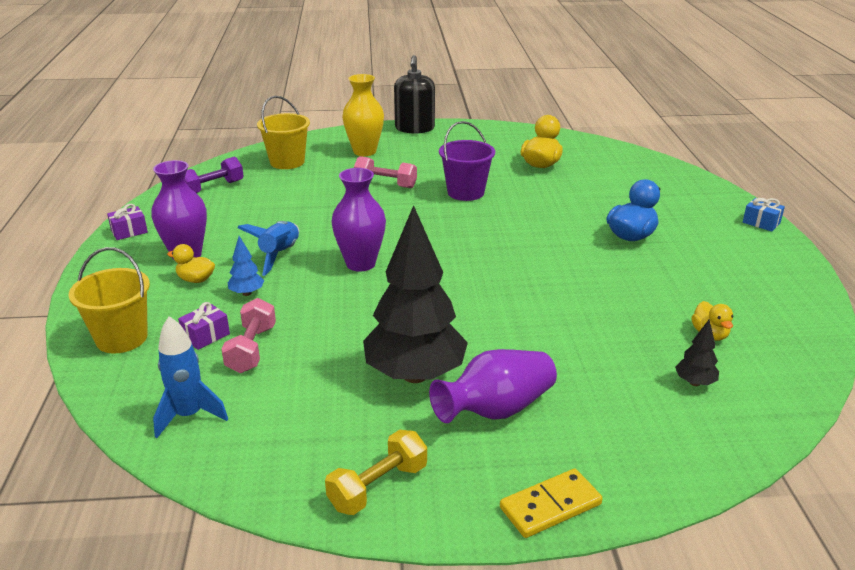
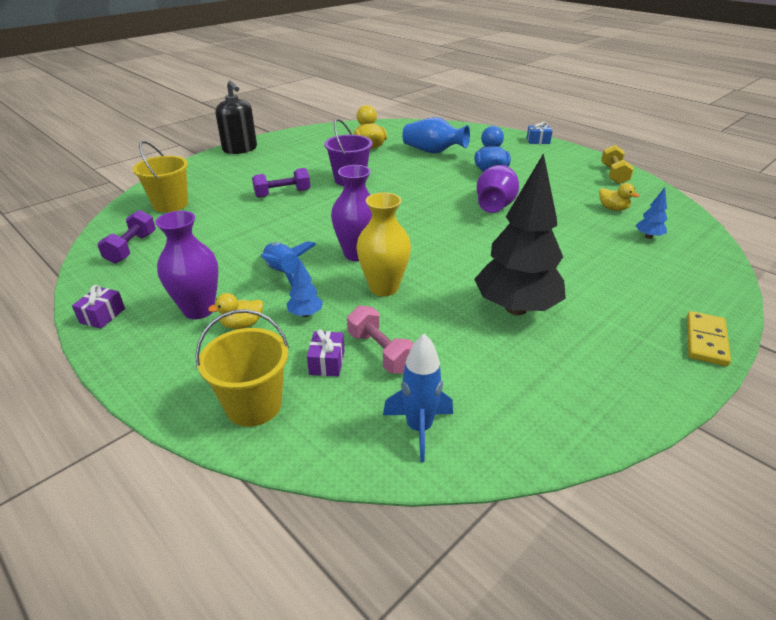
camera: 40 degrees left, 5 degrees up
(364, 151) = (226, 176): yellow vase -> yellow vase (384, 288)
(378, 487) = (616, 390): yellow dumbbell -> yellow dumbbell (614, 174)
(385, 184) = (282, 193): pink dumbbell -> purple dumbbell
(496, 409) = (592, 303): purple vase -> purple vase (495, 205)
(602, 192) = (433, 151): none -> blue vase
(694, 382) = (648, 237): black tree -> blue tree

